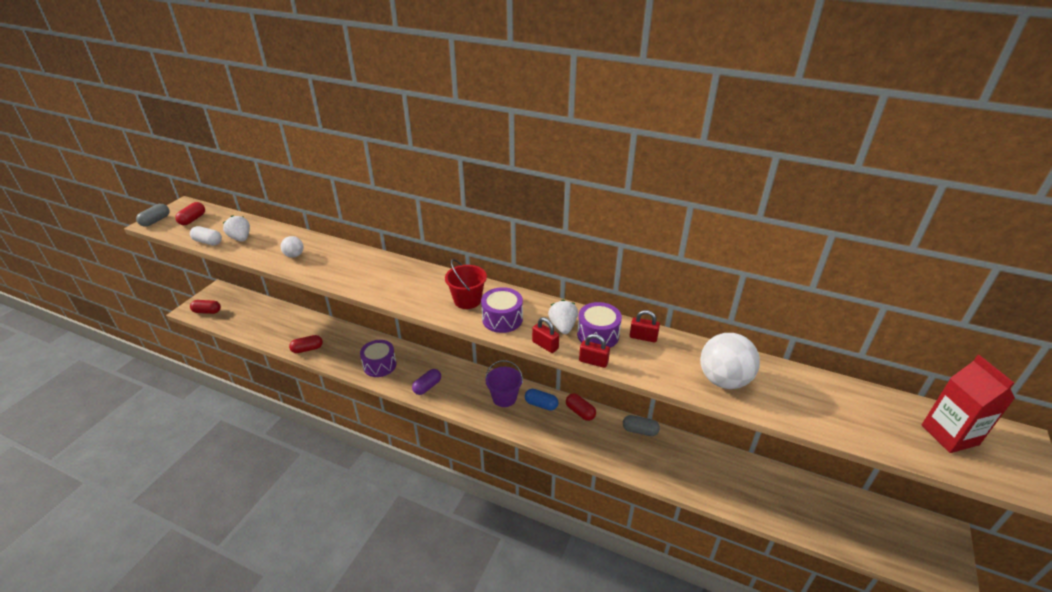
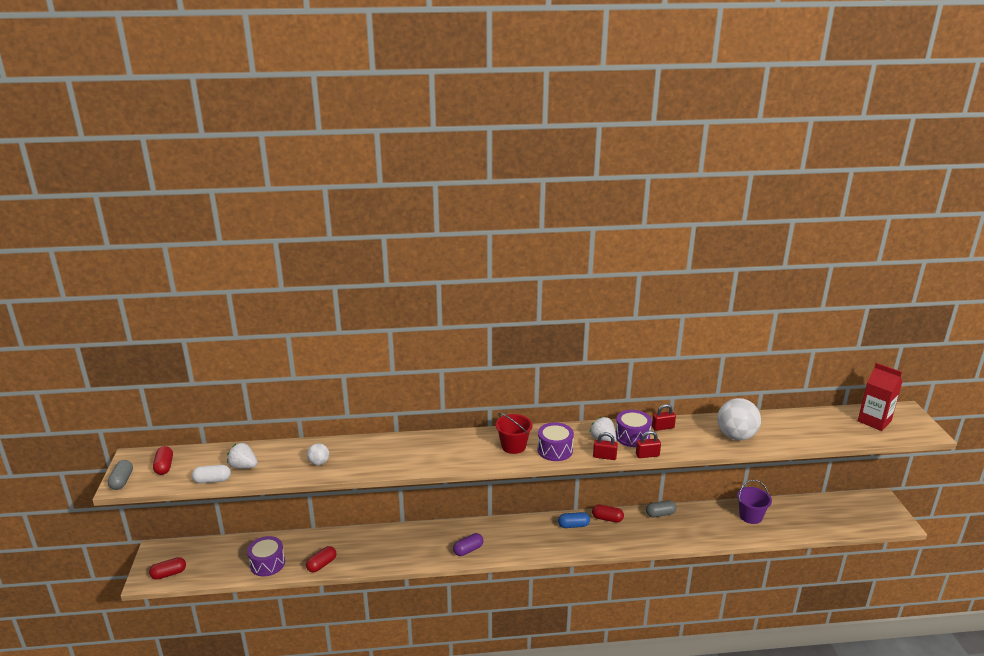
camera: 30 degrees left, 10 degrees down
(379, 365) = (407, 550): purple drum -> purple drum (267, 563)
(427, 386) = (468, 550): purple capsule -> purple capsule turned 45 degrees clockwise
(504, 398) = (540, 532): purple bucket -> purple bucket (750, 516)

